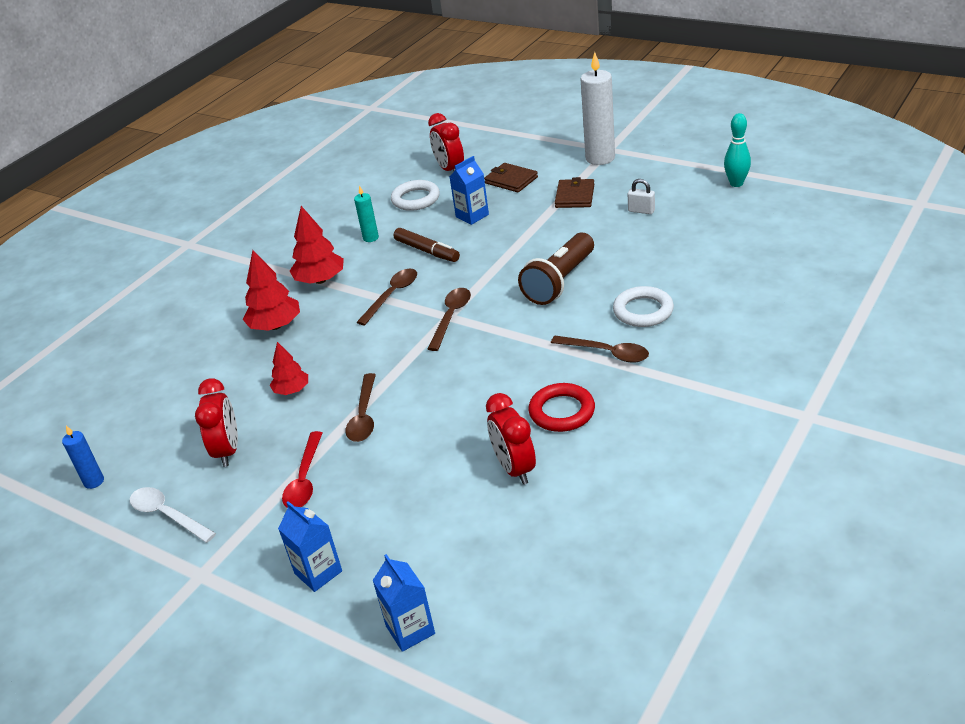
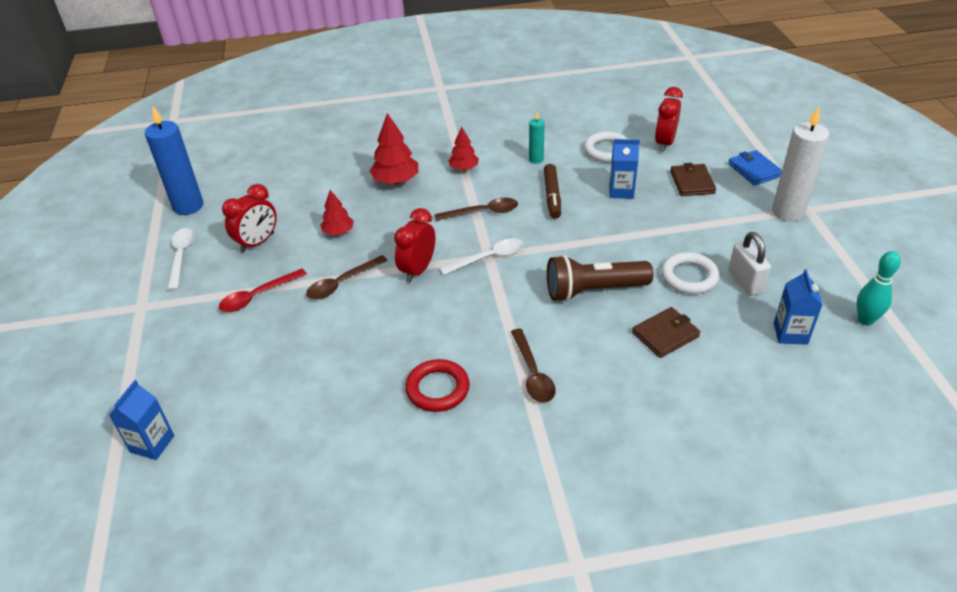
camera: 45 degrees right, 5 degrees up
(94, 481) = (188, 206): blue candle -> blue candle, size x1.97
(318, 572) = (176, 361): blue carton -> blue carton (790, 333)
(320, 280) = (464, 168): red tree -> red tree, size x0.63
(451, 317) = (489, 258): brown spoon -> white spoon
(514, 468) = (351, 400): red clock -> red clock (418, 270)
(538, 148) = (754, 170): none -> blue wallet
(574, 196) = (715, 230): brown wallet -> brown wallet (665, 334)
(641, 211) = (745, 281): white padlock -> white padlock, size x1.53
(643, 311) = (609, 364): white ring -> white ring (689, 277)

